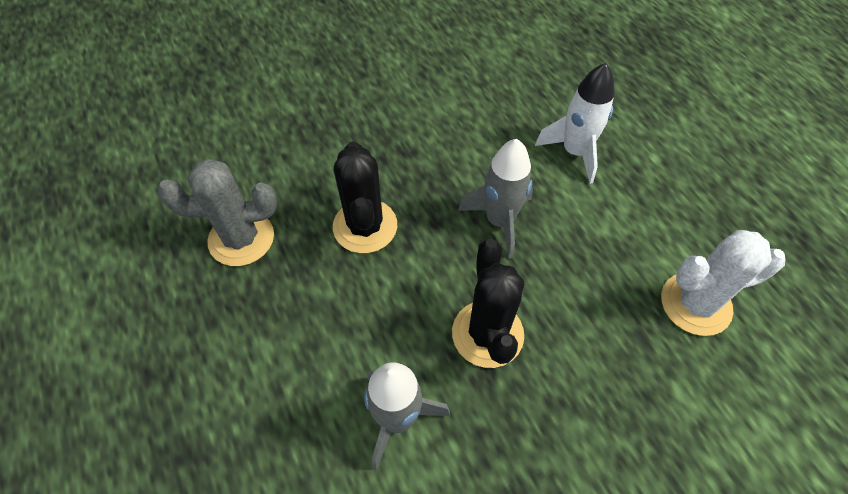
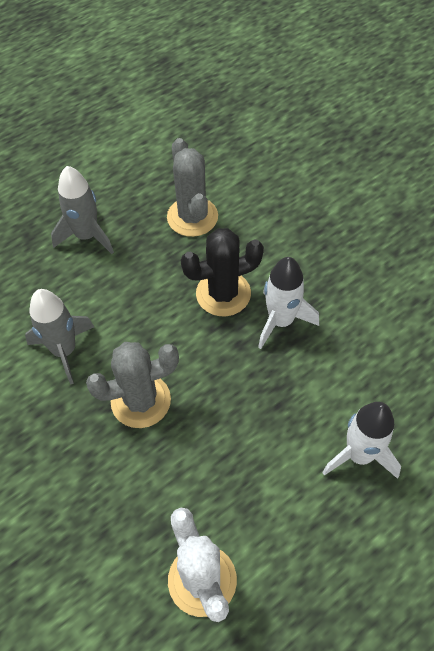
camera: 80 degrees right, 0 degrees up
(416, 181) = (281, 321): none -> white rocket
(487, 334) = (141, 401): black cactus -> grey cactus
(499, 221) = (254, 395): grey rocket -> grey rocket (87, 236)

